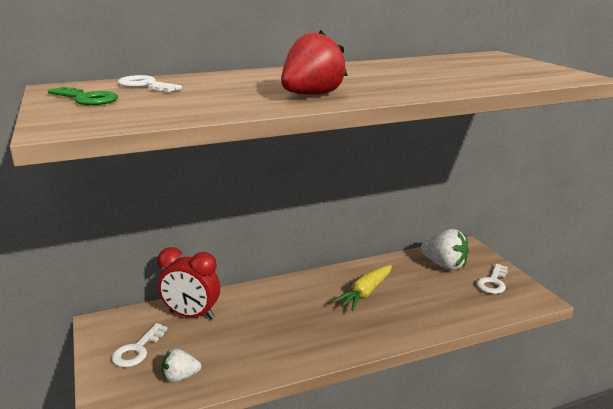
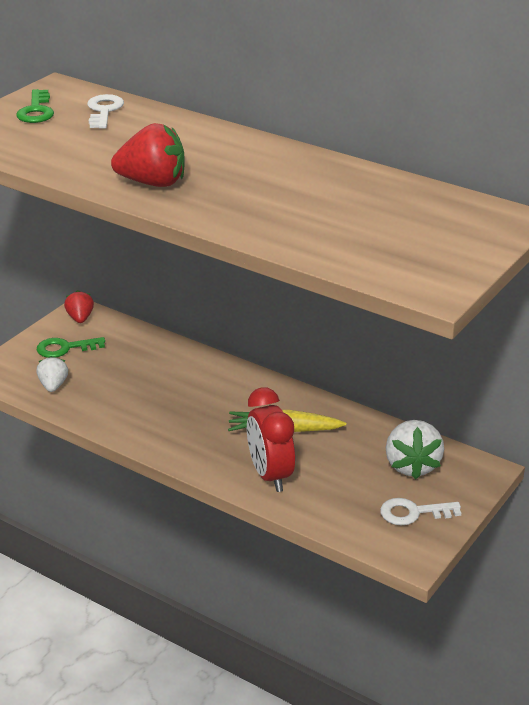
camera: 55 degrees right, 10 degrees up
(109, 326) = (80, 318): none -> red strawberry
(137, 350) = (65, 348): white key -> green key
(180, 377) = (53, 385): white strawberry -> white strawberry turned 45 degrees clockwise
(192, 315) = (137, 349): red clock -> red clock (270, 475)

